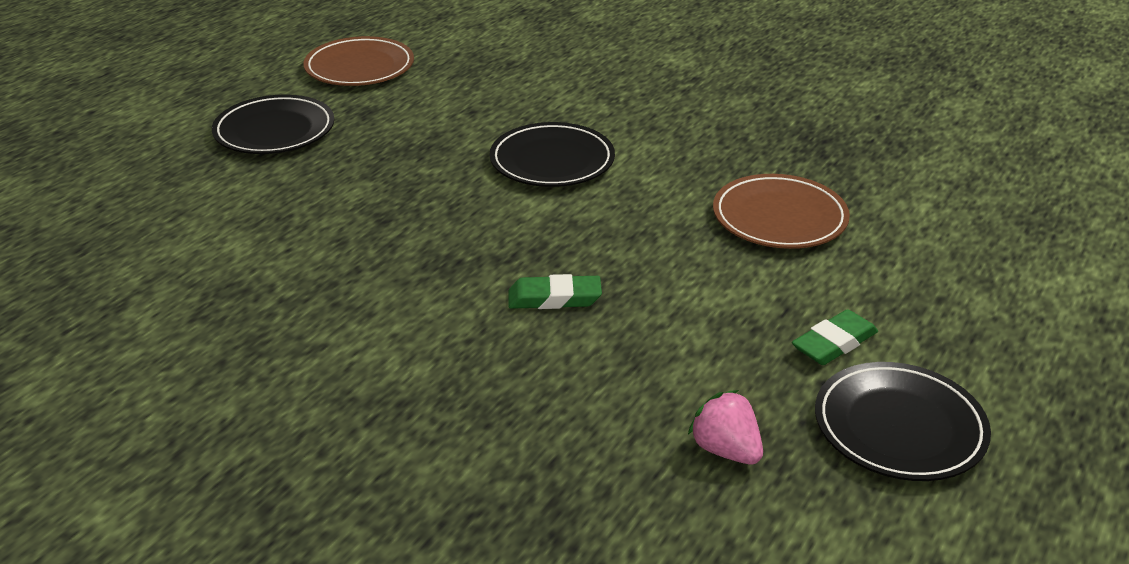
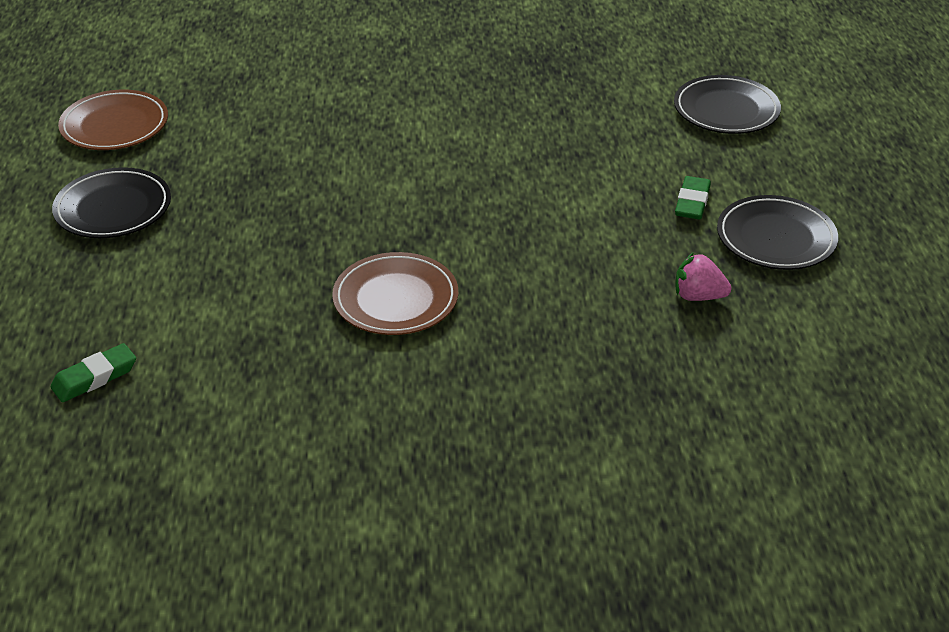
camera: 35 degrees left, 5 degrees up
(552, 161) = (372, 148): black plate -> black plate (726, 110)
(554, 298) = (491, 248): green eraser -> green eraser (94, 377)
(779, 218) = (575, 130): brown plate -> brown plate (395, 299)

